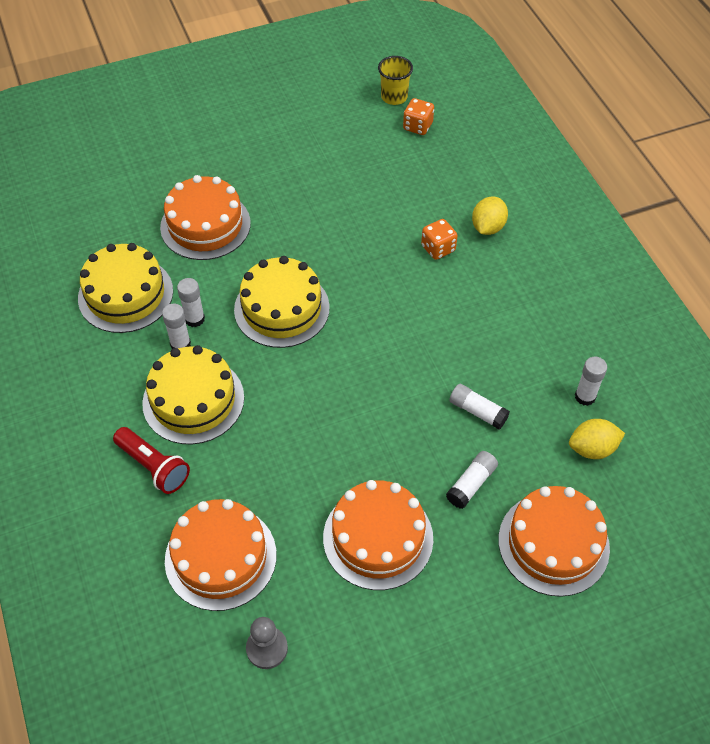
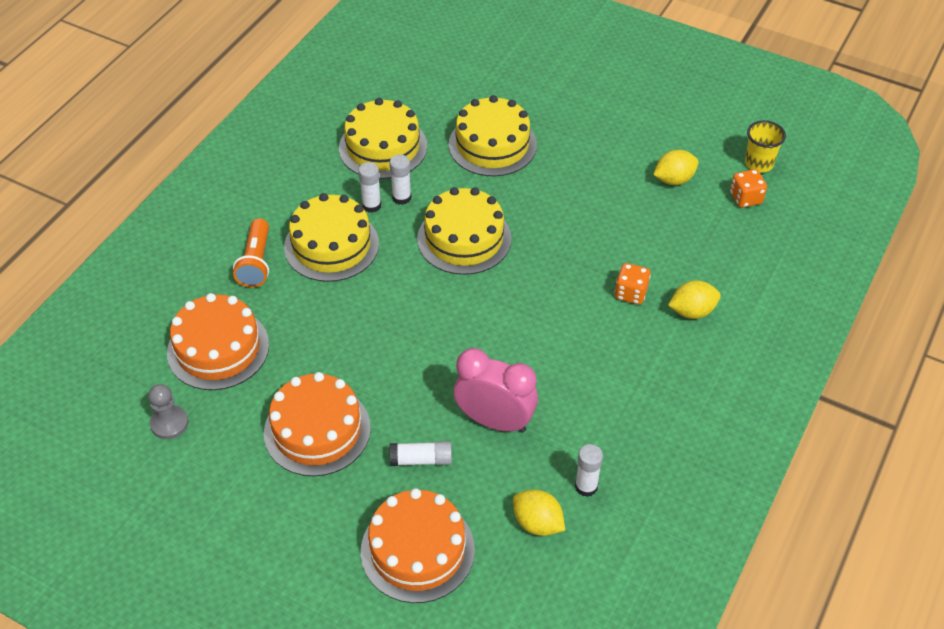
camera: 50 degrees right, 5 degrees down
(153, 466) = (256, 262): red flashlight -> orange flashlight
(205, 225) = (492, 145): orange cake -> yellow cake
(359, 150) = (674, 179): none -> yellow lemon
(477, 411) = (494, 421): white glue stick -> pink clock

